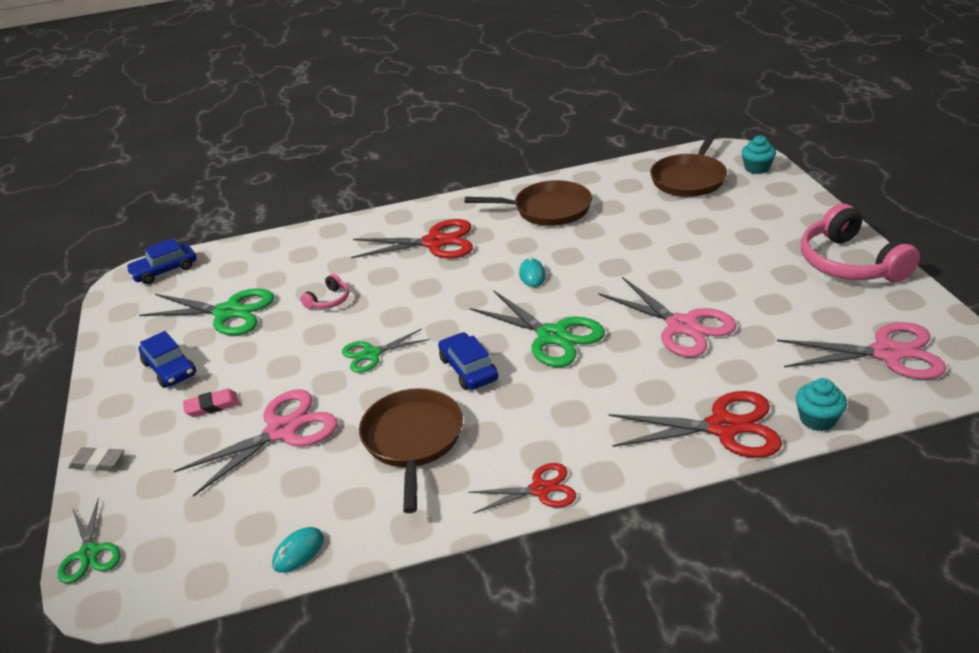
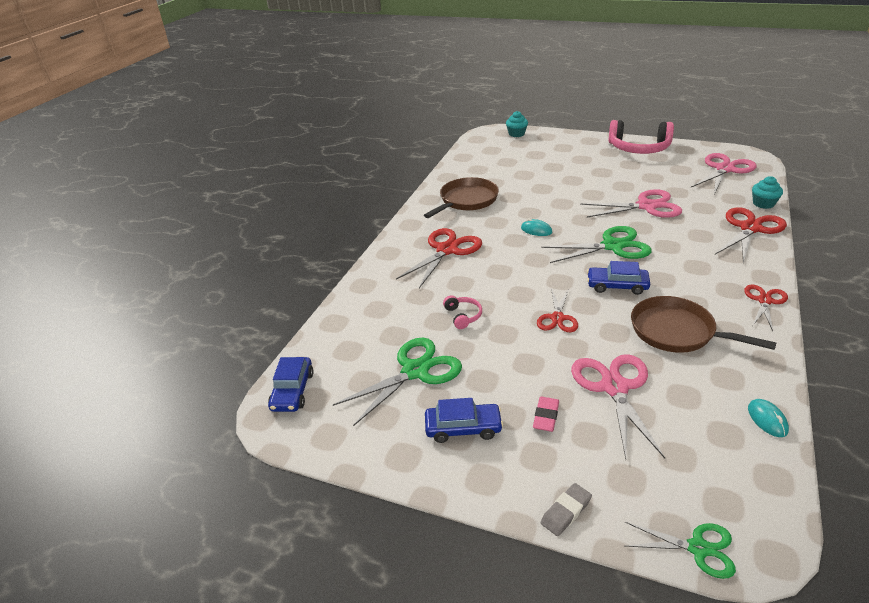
camera: 55 degrees left, 0 degrees up
(371, 354) = (557, 318): green scissors -> red scissors
(689, 179) = (499, 152): brown pan -> none

